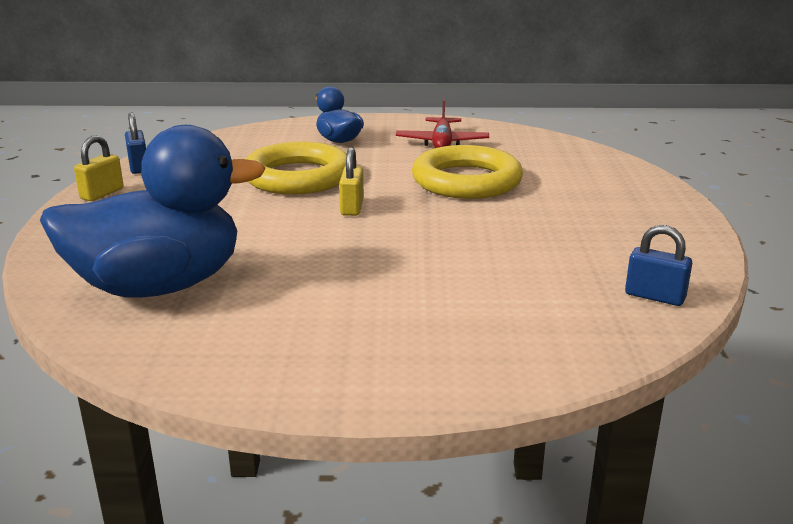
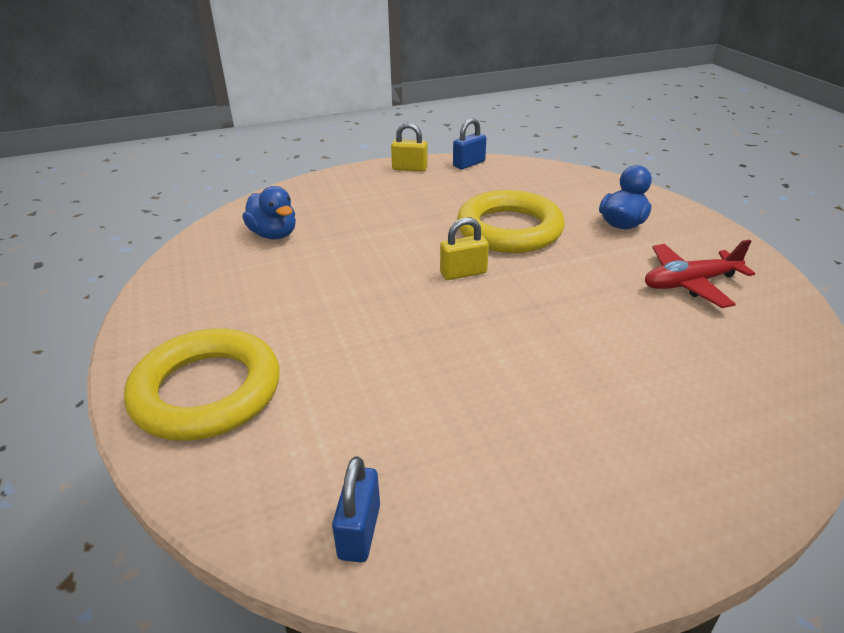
camera: 70 degrees right, 10 degrees up
(159, 286) = (274, 234): blue duck -> blue duck, size x0.48
(466, 181) = (590, 324): yellow ring -> yellow ring (207, 391)

